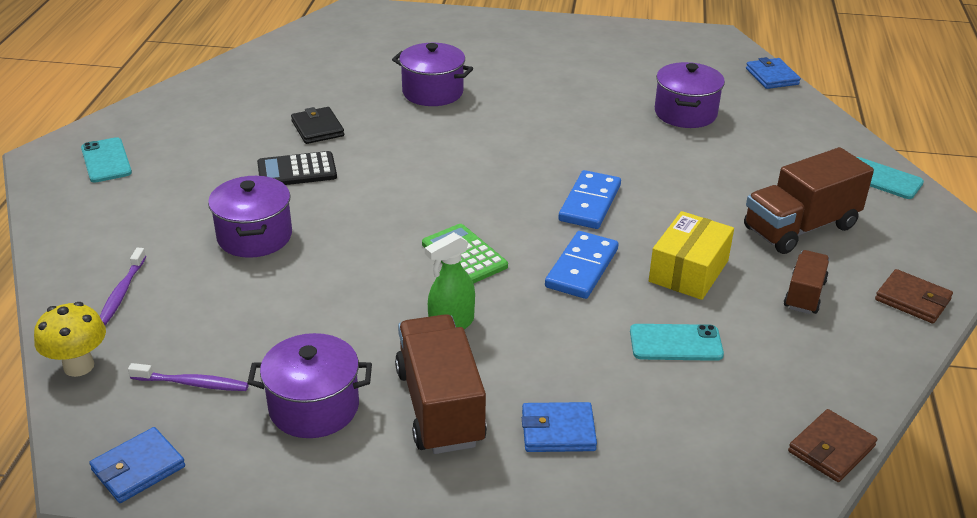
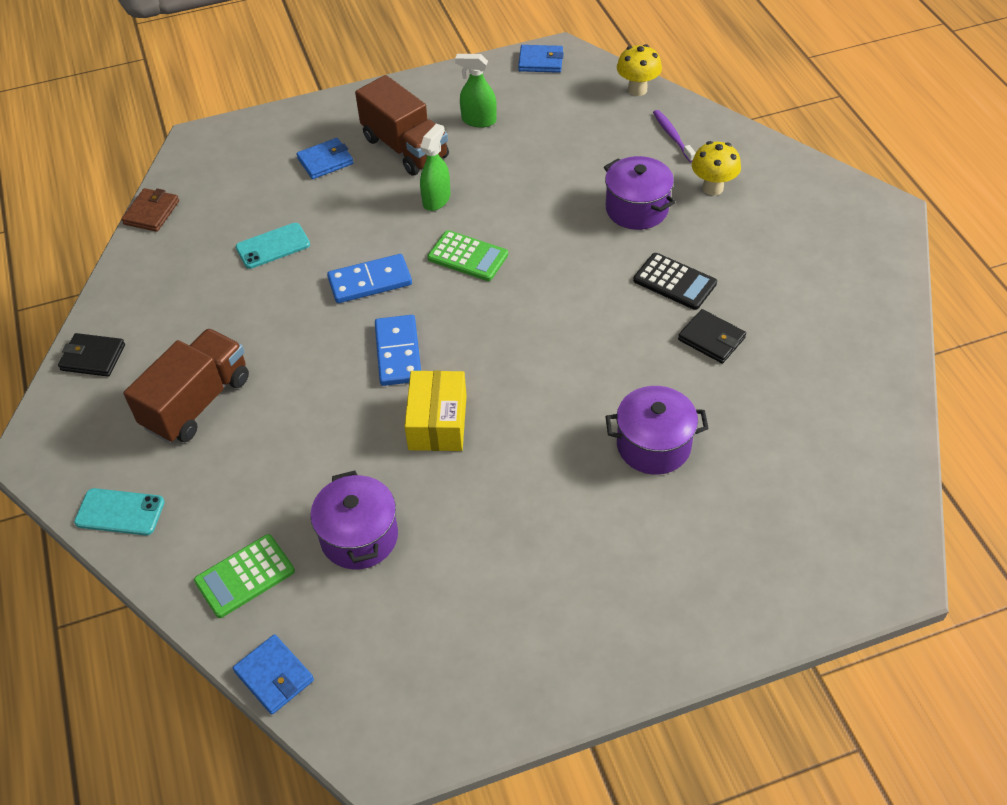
camera: 155 degrees right, 15 degrees up
(106, 160) = (836, 226): turquoise phone -> none
(138, 468) = (540, 61): blue wallet -> blue wallet turned 75 degrees clockwise
(159, 227) = (712, 188): none -> yellow mushroom
(192, 383) = (561, 106): purple toothbrush -> none
(297, 171) = (674, 282): black calculator -> black calculator turned 75 degrees clockwise
(314, 407) = (478, 120): purple pot -> green spray bottle
(582, 268) = (370, 281): blue domino -> blue domino turned 75 degrees clockwise
(688, 271) = (284, 313): yellow box -> yellow box (438, 422)
(781, 119) = (245, 576): none -> green calculator
(804, 295) = (184, 327): brown truck -> none
(912, 300) = (93, 357): brown wallet -> black wallet

